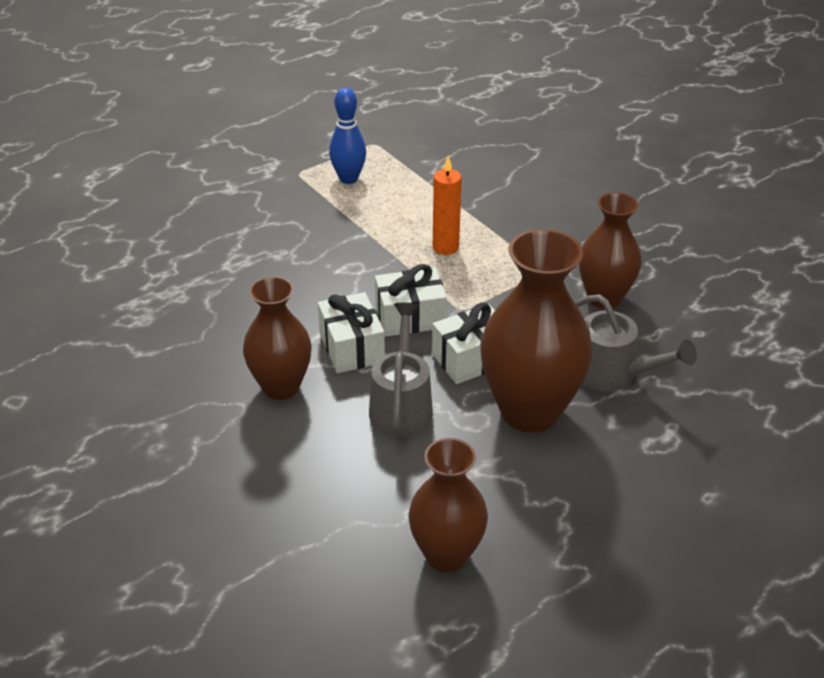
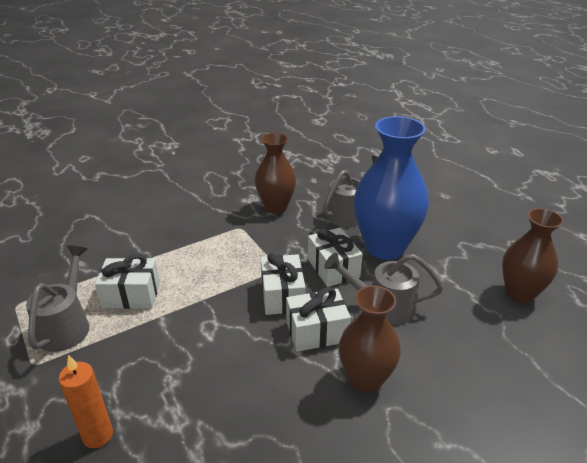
camera: 85 degrees left, 5 degrees down
(348, 179) = (67, 325): blue bowling pin -> grey watering can
(397, 208) = (131, 295): none -> white gift
(445, 247) = (198, 271): orange candle -> orange candle (98, 435)
(530, 411) = (385, 247): brown vase -> blue vase

